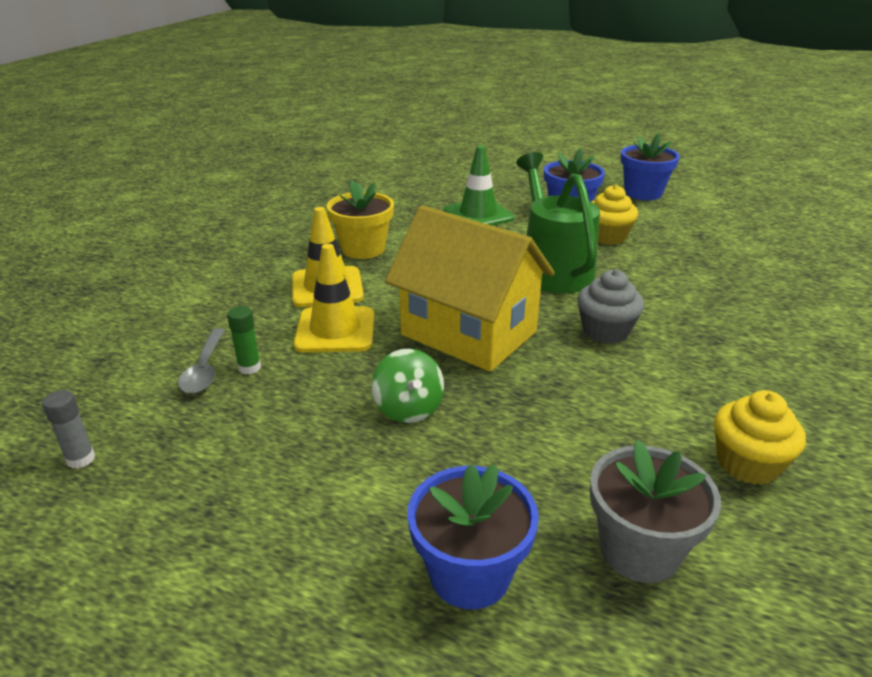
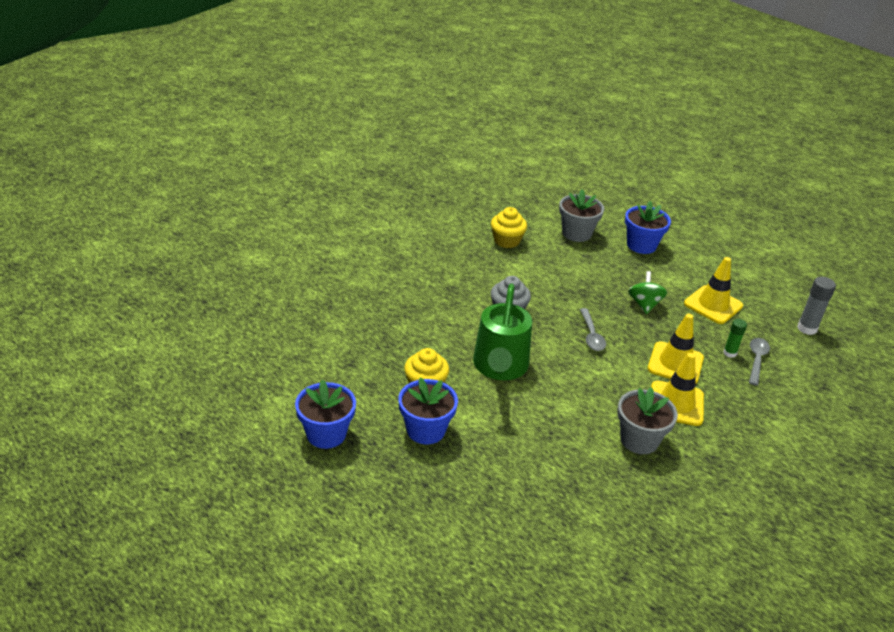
camera: 160 degrees left, 5 degrees up
(81, 459) = (807, 328): grey glue stick -> grey glue stick, size x1.53
(275, 451) = (713, 305): none -> yellow traffic cone
(363, 249) = (639, 440): yellow flower pot -> grey flower pot
(469, 333) = (591, 335): yellow house -> grey spoon
(478, 215) = (514, 455): green traffic cone -> none

